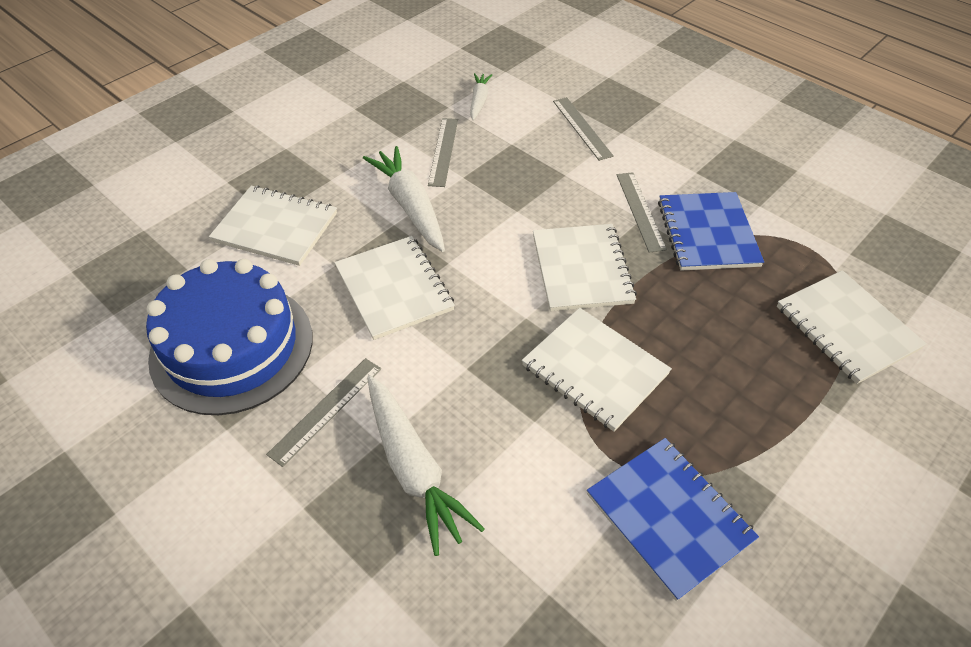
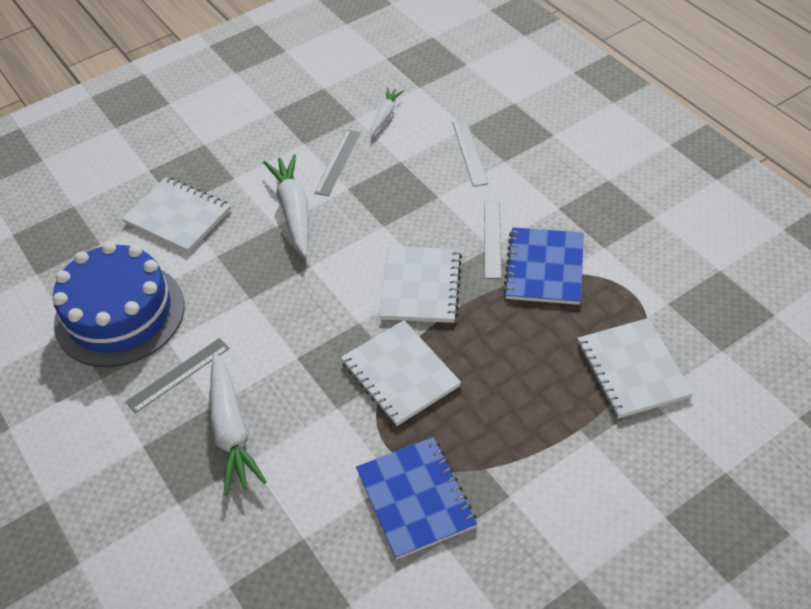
camera: 15 degrees right, 0 degrees up
(394, 289) = (259, 283): white notebook -> none

